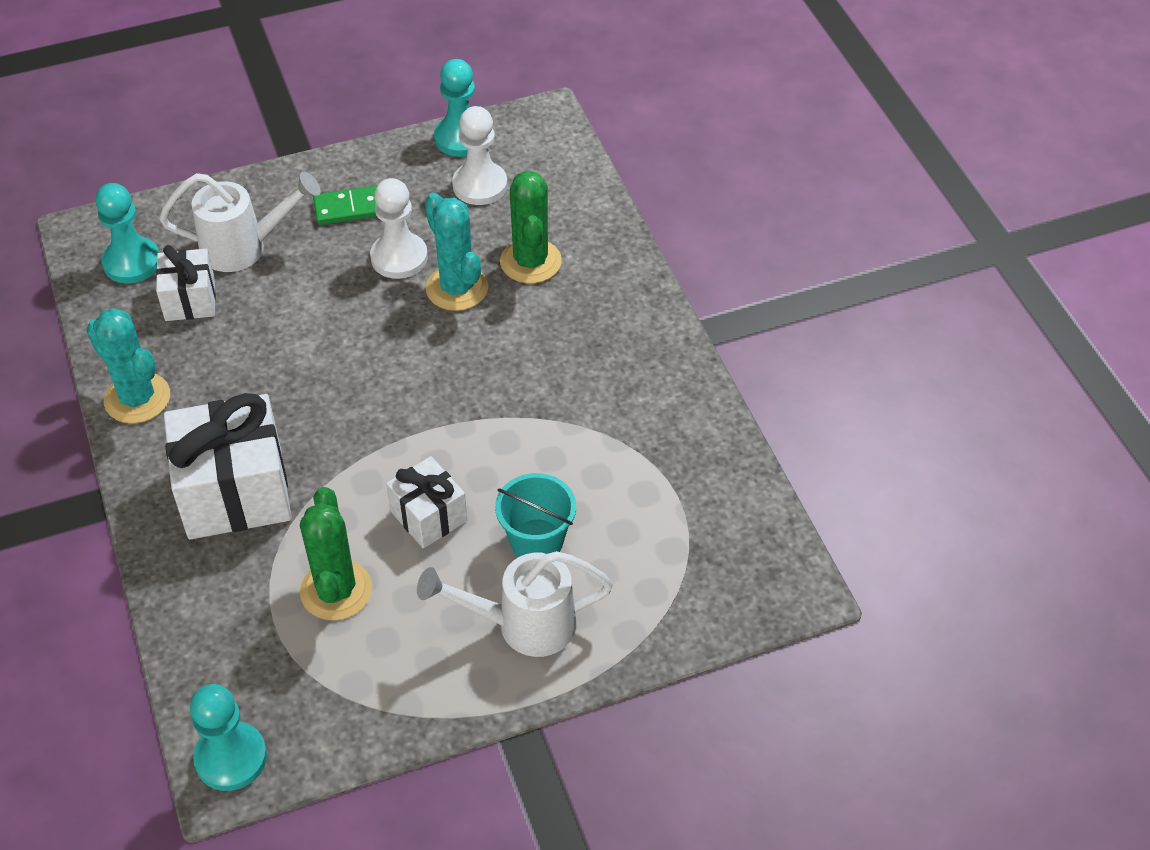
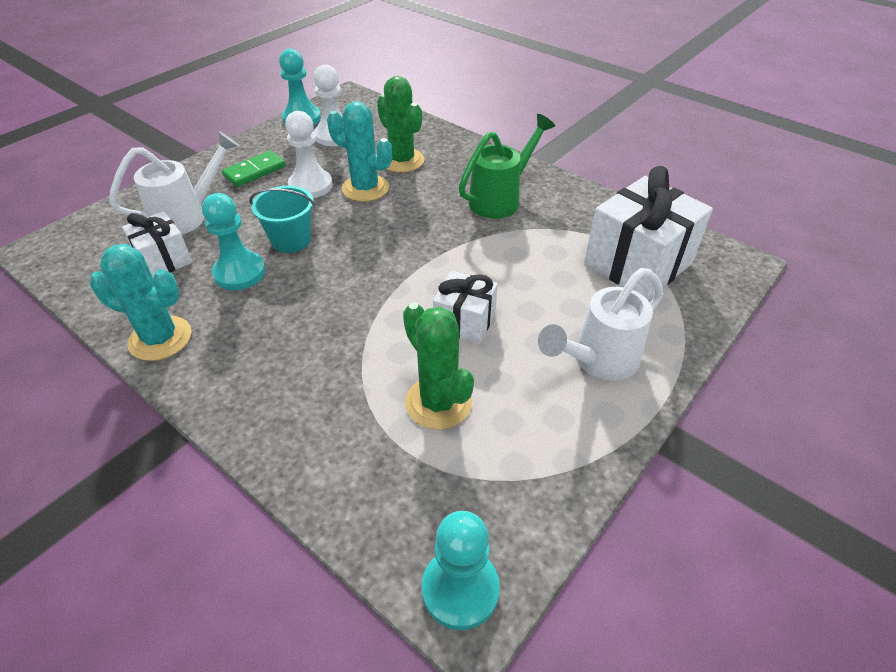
camera: 30 degrees left, 5 degrees down
(132, 262) = (96, 253): turquoise pawn -> turquoise pawn (239, 273)
(235, 492) = (296, 369): white gift -> white gift (637, 263)
(536, 541) = (554, 305): turquoise bucket -> turquoise bucket (291, 240)
(600, 372) = (501, 199): none -> green watering can

